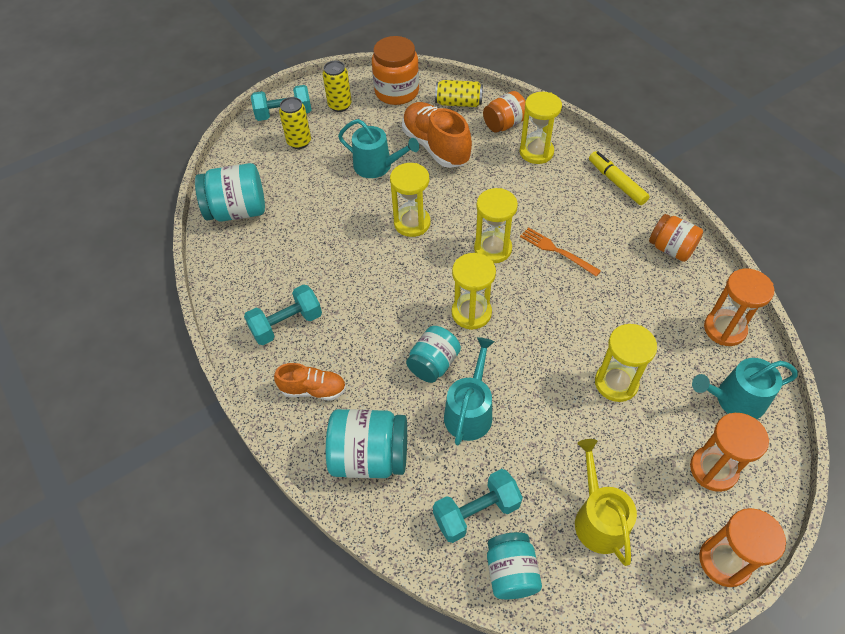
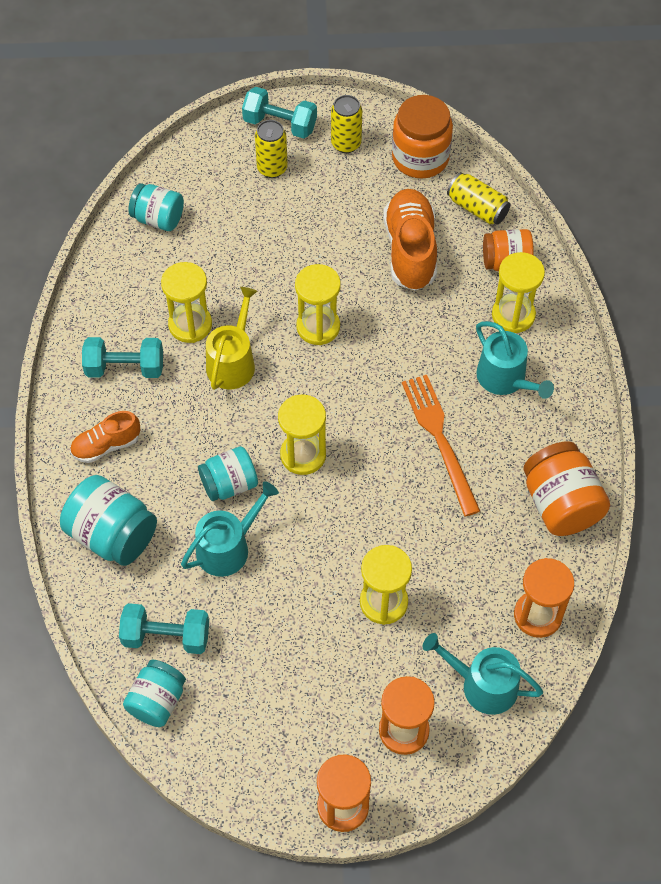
camera: 30 degrees right, 5 degrees up
(237, 211) = (158, 219): turquoise jar -> turquoise jar, size x0.67
(313, 389) = (106, 445): orange shoe -> orange shoe turned 120 degrees clockwise
(377, 166) = (331, 241): turquoise watering can -> turquoise watering can (505, 379)
(492, 249) = (377, 400): yellow hourglass -> yellow hourglass (190, 325)
(557, 251) = (440, 439): orange fork -> orange fork, size x1.55
(598, 519) = (265, 706): yellow watering can -> yellow watering can (233, 362)
(616, 183) = (569, 399): yellow marker -> none
(671, 249) = (560, 504): orange jar -> orange jar, size x1.50

